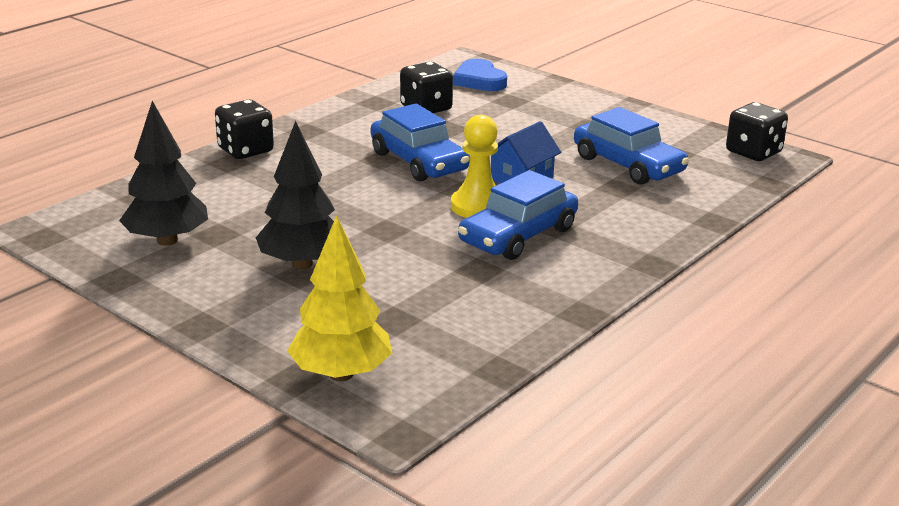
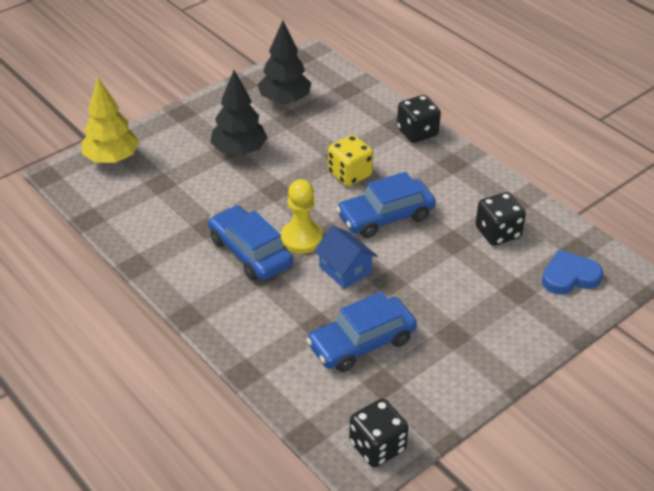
camera: 100 degrees right, 15 degrees up
(341, 185) = (349, 174): none -> yellow dice

